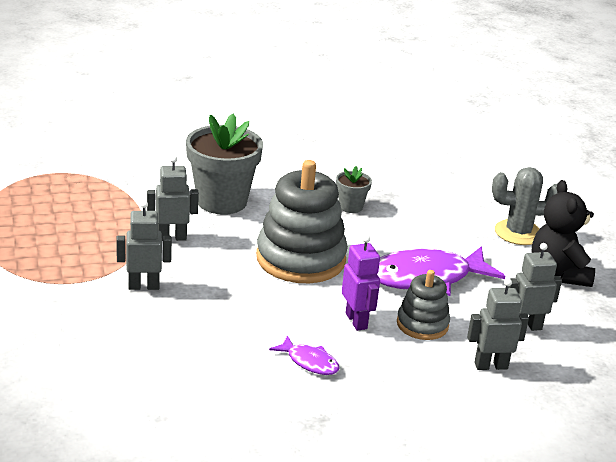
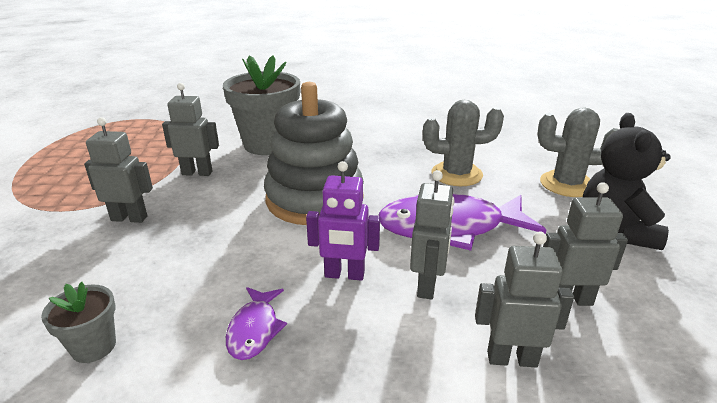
camera: 15 degrees right, 0 degrees up
(309, 362) = (254, 329): purple fish -> purple fish turned 45 degrees clockwise
(350, 207) = (391, 153): grey flower pot -> grey flower pot (94, 346)
(356, 321) = (344, 275): purple robot -> purple robot turned 105 degrees clockwise
(419, 227) = (456, 174): none -> grey cactus
(422, 324) = (427, 285): grey stacking toy -> grey robot

